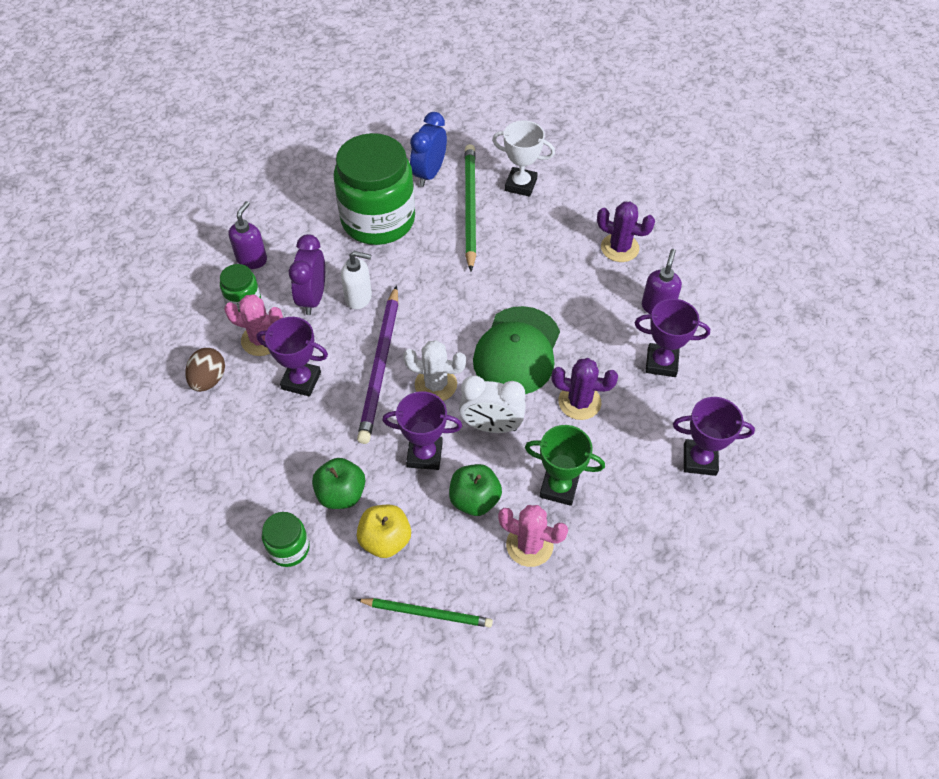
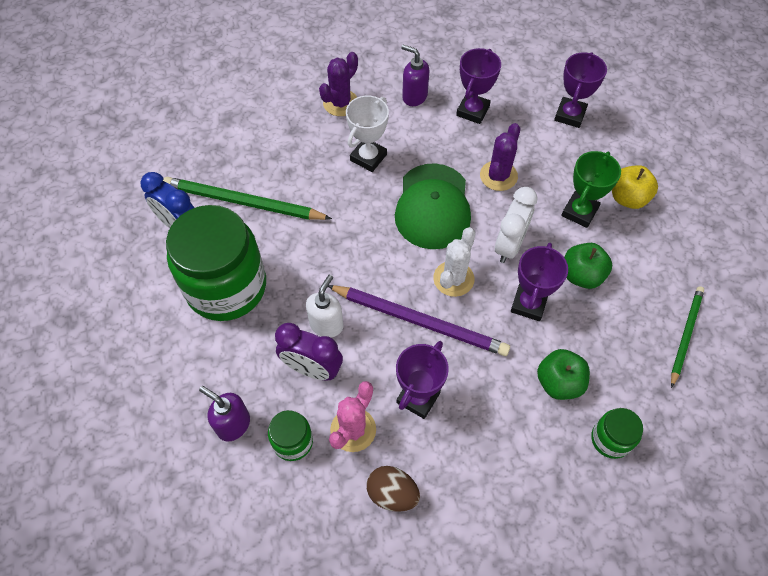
camera: 75 degrees left, 5 degrees up
(385, 540) = (612, 354): yellow apple -> yellow apple (628, 198)
(517, 351) = (433, 206): green cap -> green cap turned 60 degrees clockwise
(521, 185) = (232, 154): white trophy -> white trophy (368, 157)
(529, 545) = (630, 246): pink cactus -> none

